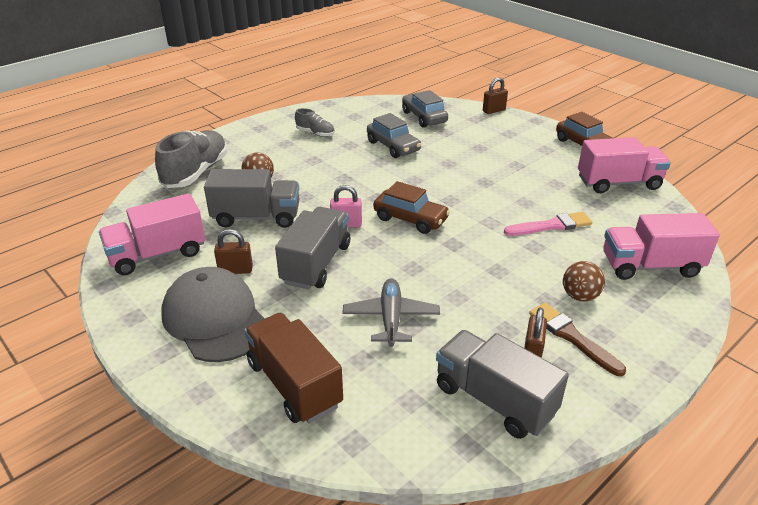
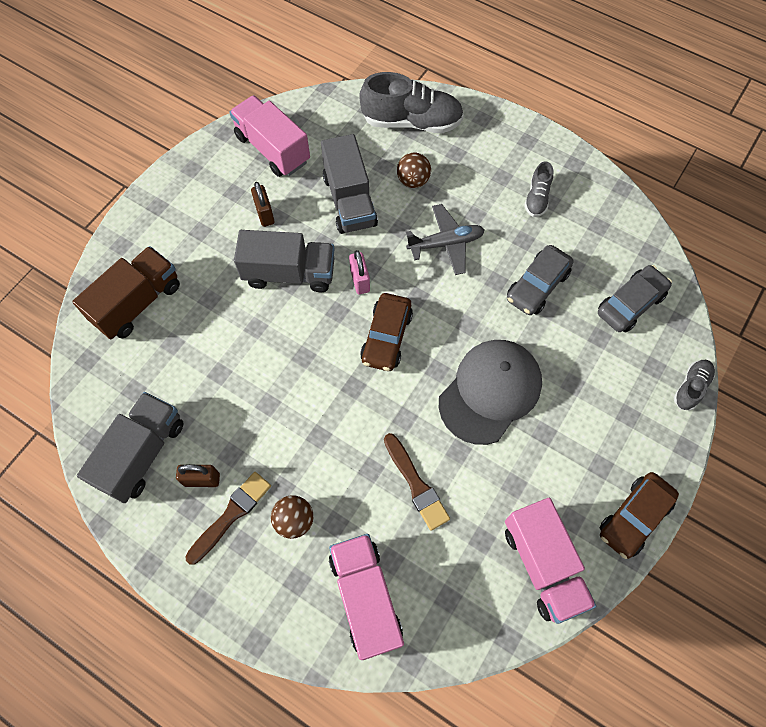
camera: 75 degrees right, 30 degrees up
(215, 319) = (200, 223): grey cap -> grey cap (490, 392)
(391, 318) = (226, 354): grey plane -> grey plane (446, 243)
(494, 110) = (691, 387): brown padlock -> grey shoe
(551, 226) = (416, 484): pink brush -> brown brush

